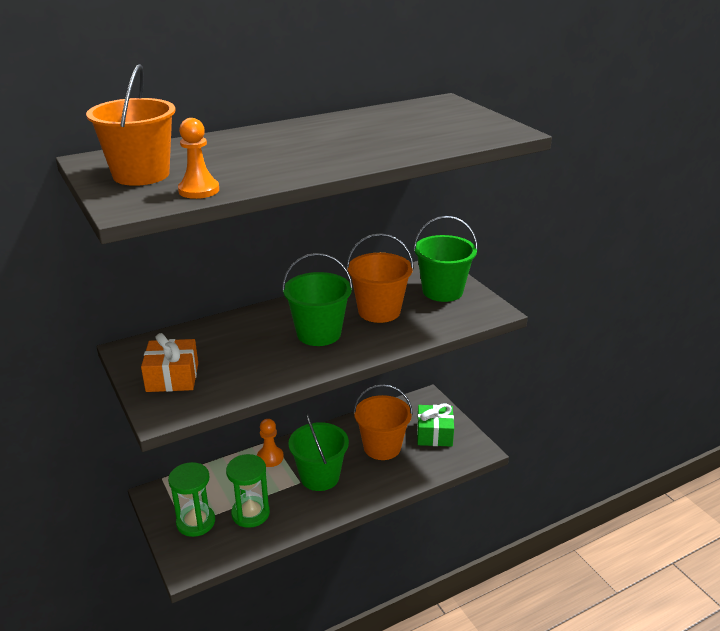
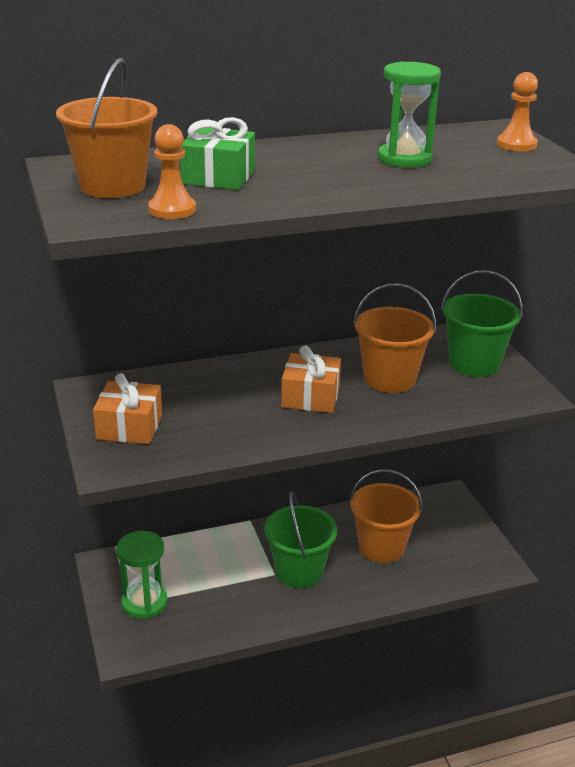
camera: 10 degrees right, 0 degrees up
(250, 513) = (209, 602): green hourglass -> green hourglass (404, 159)
(270, 457) = (244, 540): orange pawn -> orange pawn (516, 145)
(319, 333) = (310, 397): green bucket -> orange gift
(434, 434) = (449, 540): green gift -> green gift (218, 177)

